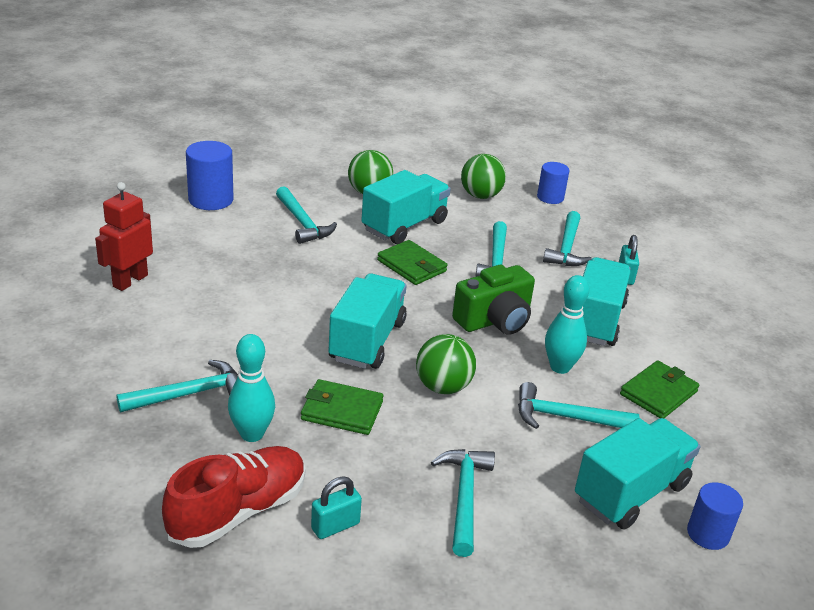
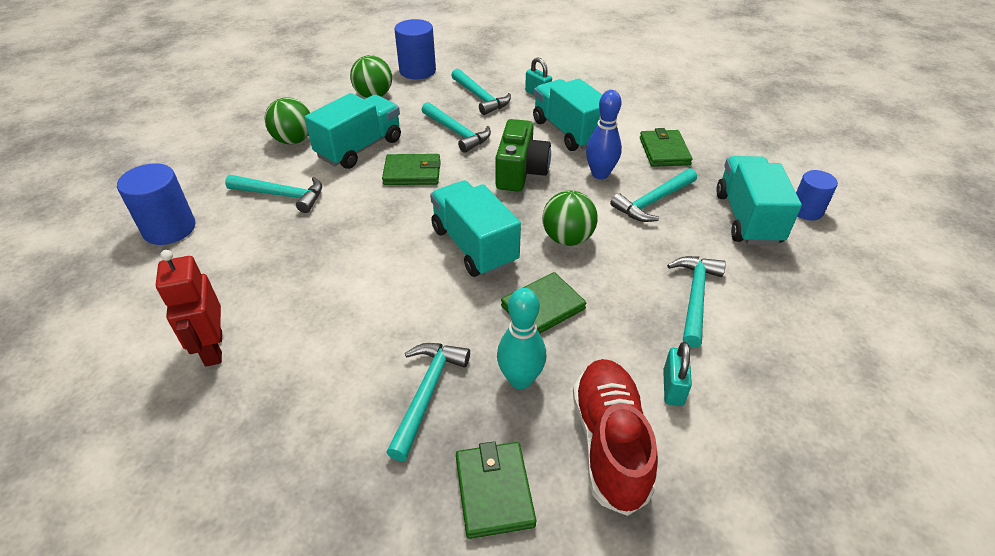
camera: 45 degrees left, 10 degrees up
(136, 469) = (494, 491): none -> green wallet
(404, 226) = (359, 148): turquoise truck -> turquoise truck turned 45 degrees clockwise
(464, 498) = (695, 297): turquoise hammer -> turquoise hammer turned 60 degrees clockwise
(550, 197) = (417, 71): blue cylinder -> blue cylinder, size x1.55
(560, 367) = (600, 174): turquoise bowling pin -> blue bowling pin

